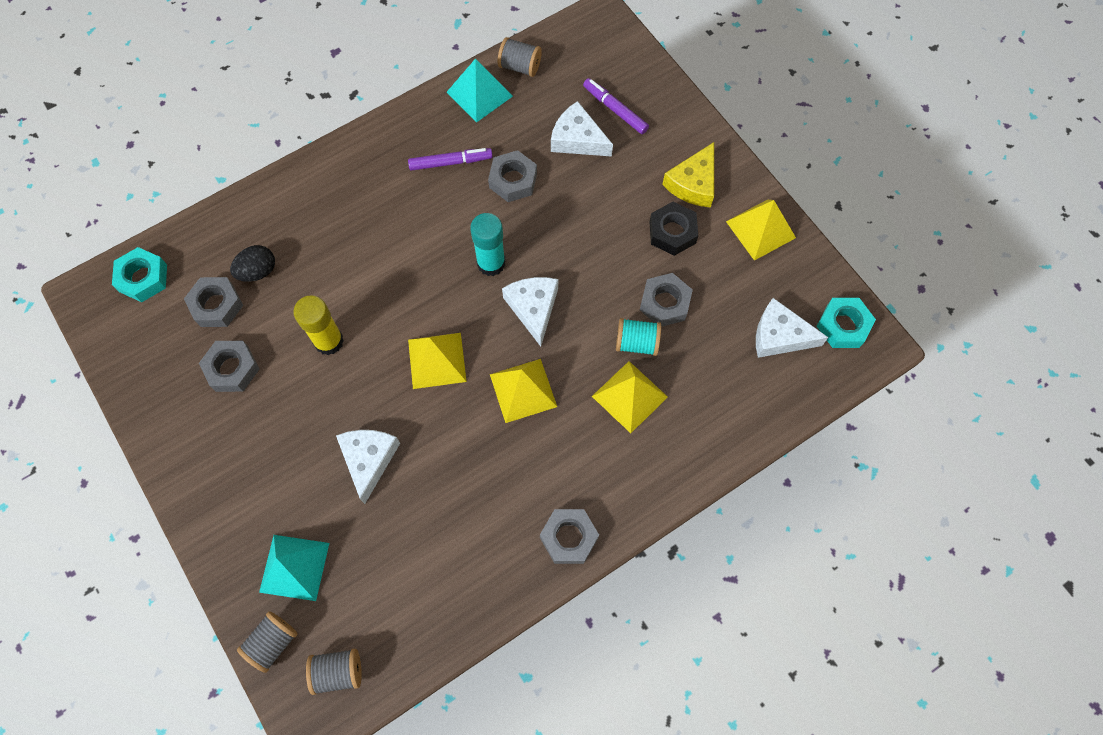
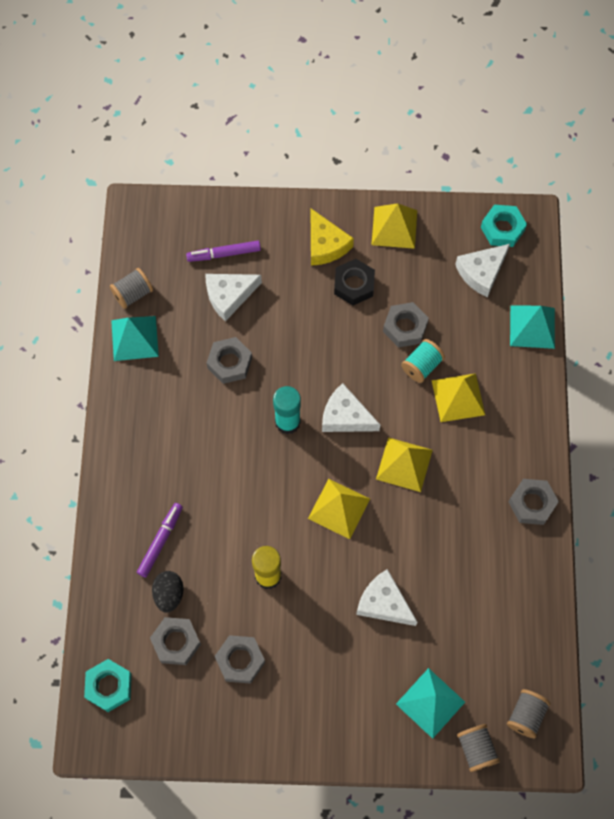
camera: 55 degrees left, 0 degrees up
(450, 162) = (180, 396): purple marker -> purple marker (160, 541)
(761, 419) = (532, 326): none -> turquoise pyramid

